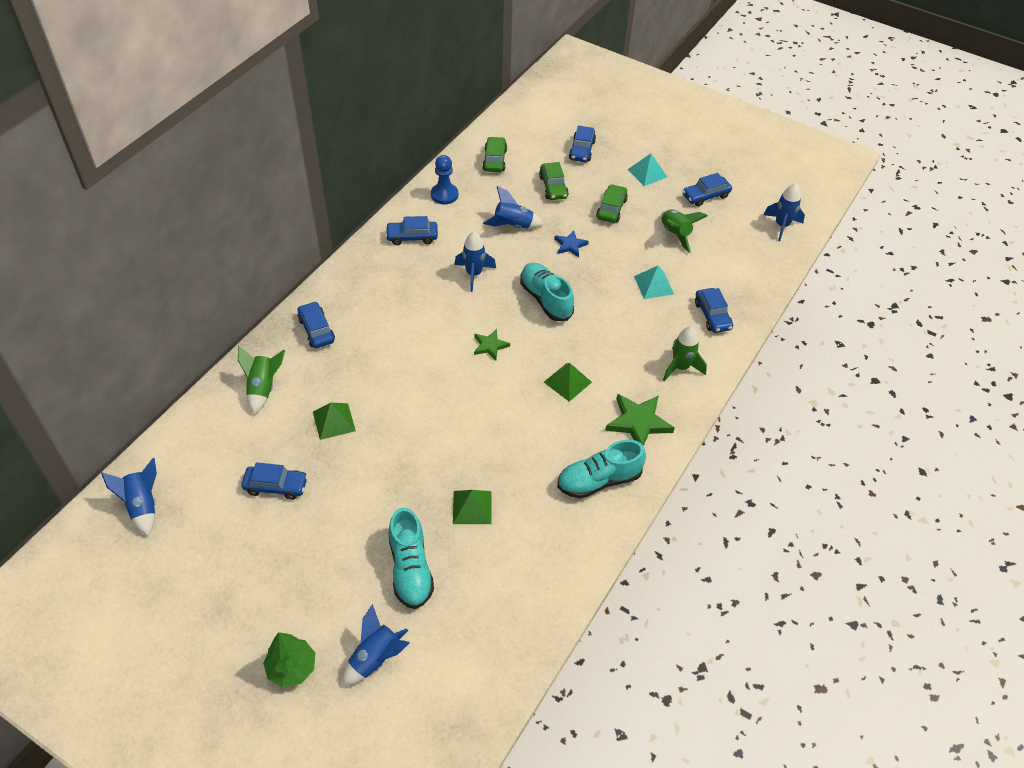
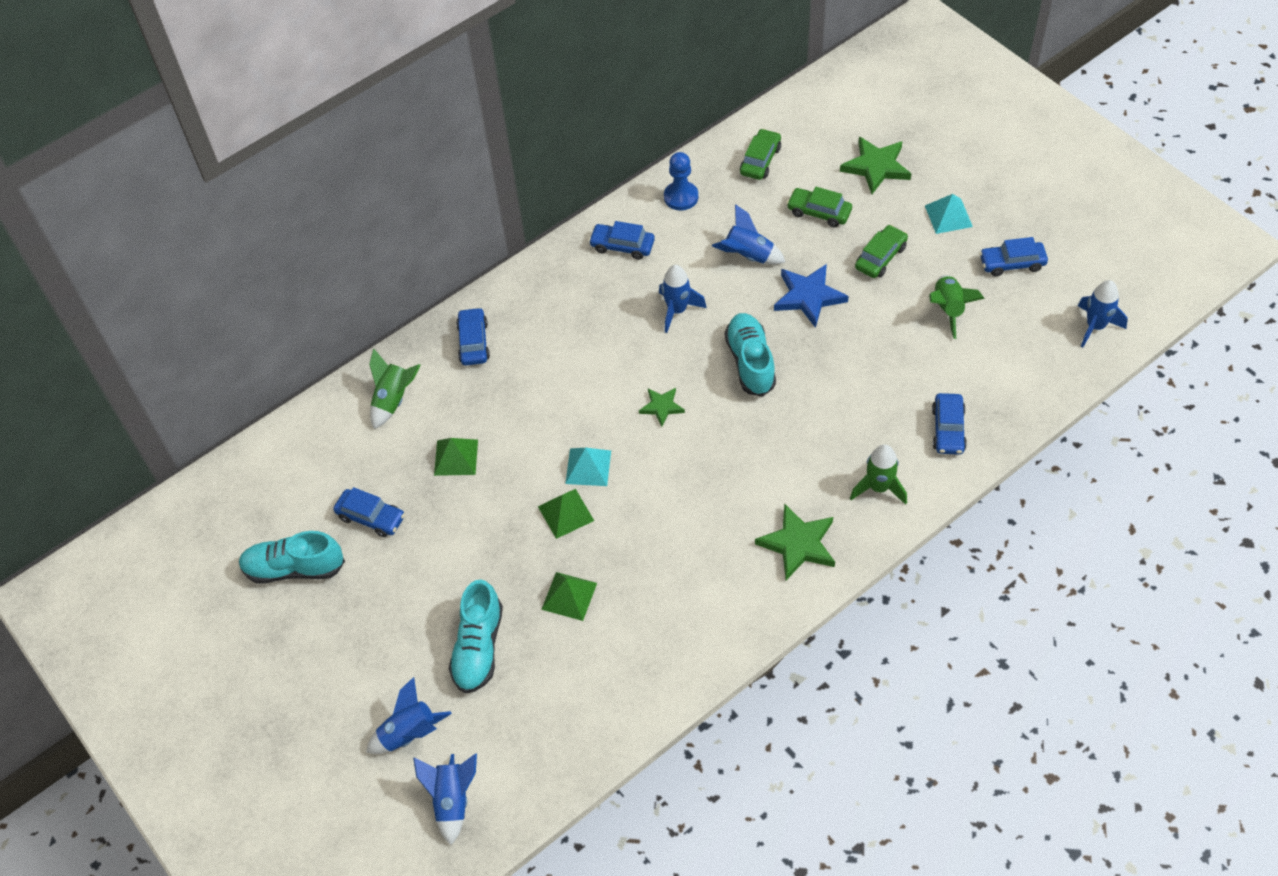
camera: 25 degrees right, 5 degrees up
(142, 506) = (232, 504): blue rocket -> blue rocket (452, 800)
(292, 668) = (324, 719): green tree -> none
(553, 187) = (819, 212): green car -> green car turned 105 degrees clockwise
(567, 382) = (734, 473): green pyramid -> green pyramid (565, 513)
(570, 245) = (808, 297): blue star -> blue star, size x1.70
(582, 150) = (876, 167): blue car -> green star
(599, 480) = (723, 602): turquoise shoe -> turquoise shoe (294, 568)
(654, 285) = (891, 372): turquoise pyramid -> turquoise pyramid (588, 467)

